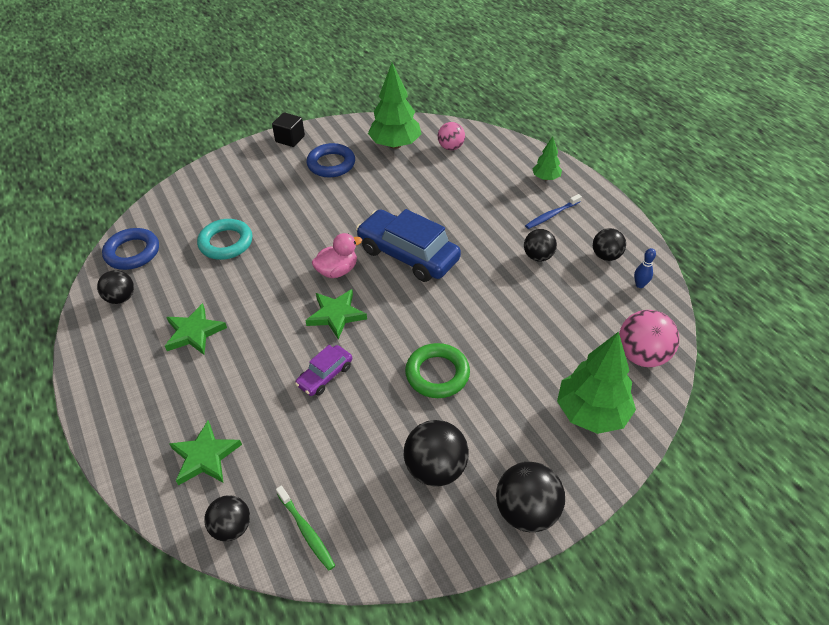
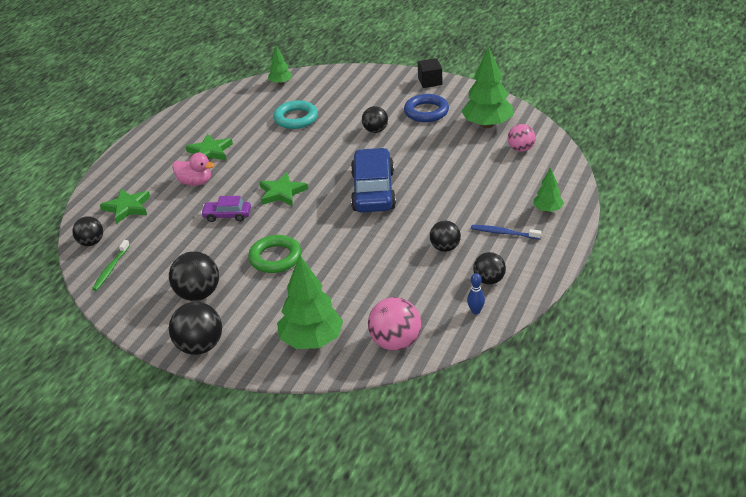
camera: 55 degrees right, 10 degrees down
(121, 298) = (208, 113): black ball -> black ball (375, 130)
(132, 252) = (248, 94): blue ring -> none
(149, 221) = (281, 83): none -> green tree
(337, 271) = (322, 172): pink duck -> pink duck (195, 182)

